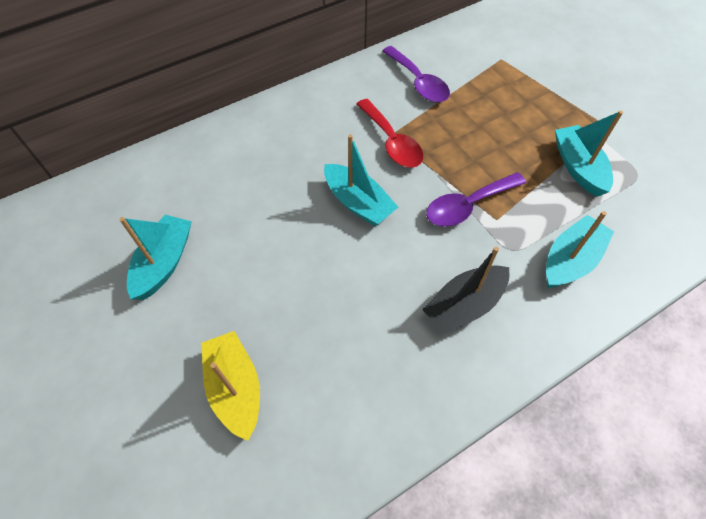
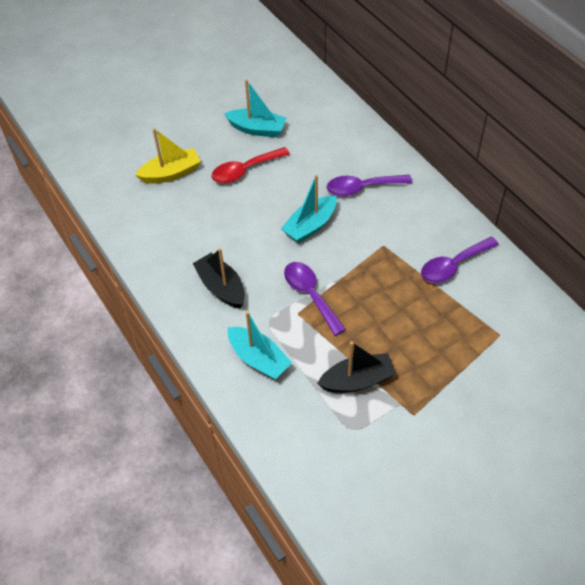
camera: 90 degrees right, 5 degrees down
(299, 149) = (362, 188): none -> purple spoon
(392, 142) = (375, 246): red spoon -> red spoon (244, 170)
(578, 167) = (357, 380): turquoise boat -> black boat

